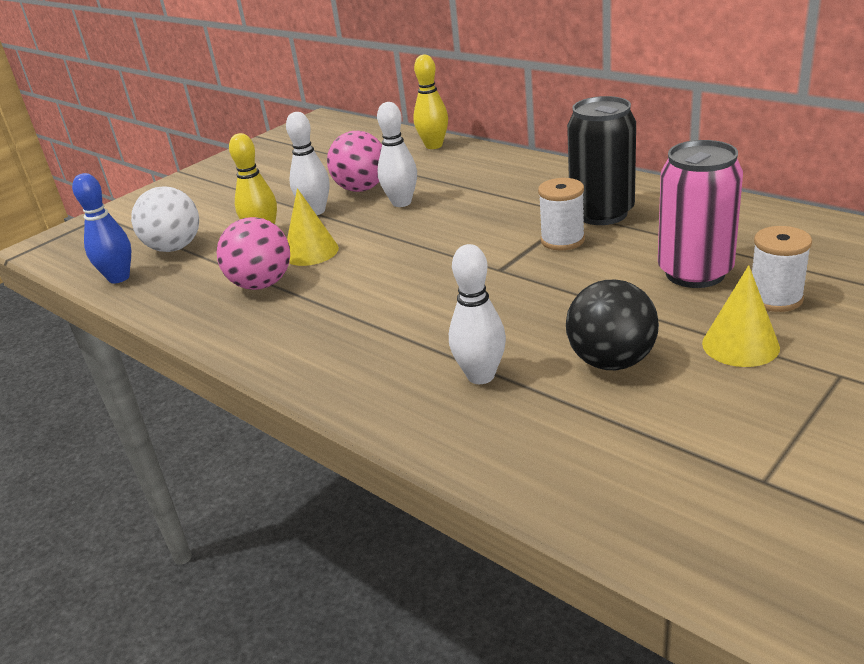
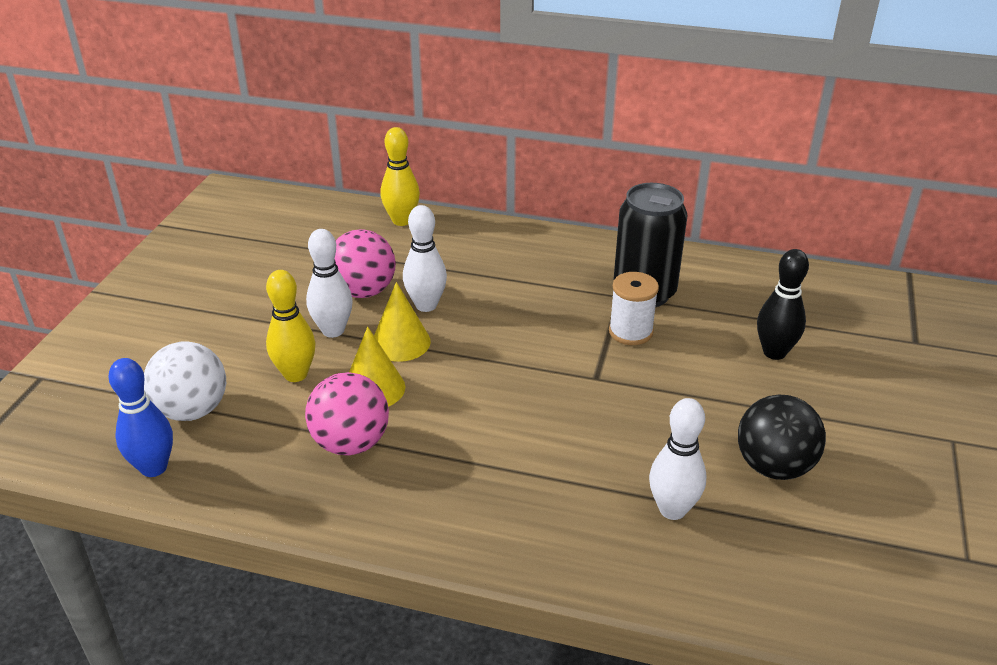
camera: 30 degrees left, 5 degrees up
(695, 273) = (774, 352): pink can -> black bowling pin
(740, 345) = (862, 425): yellow cone -> yellow cone (401, 342)
(775, 298) = (856, 370): white spool -> none

